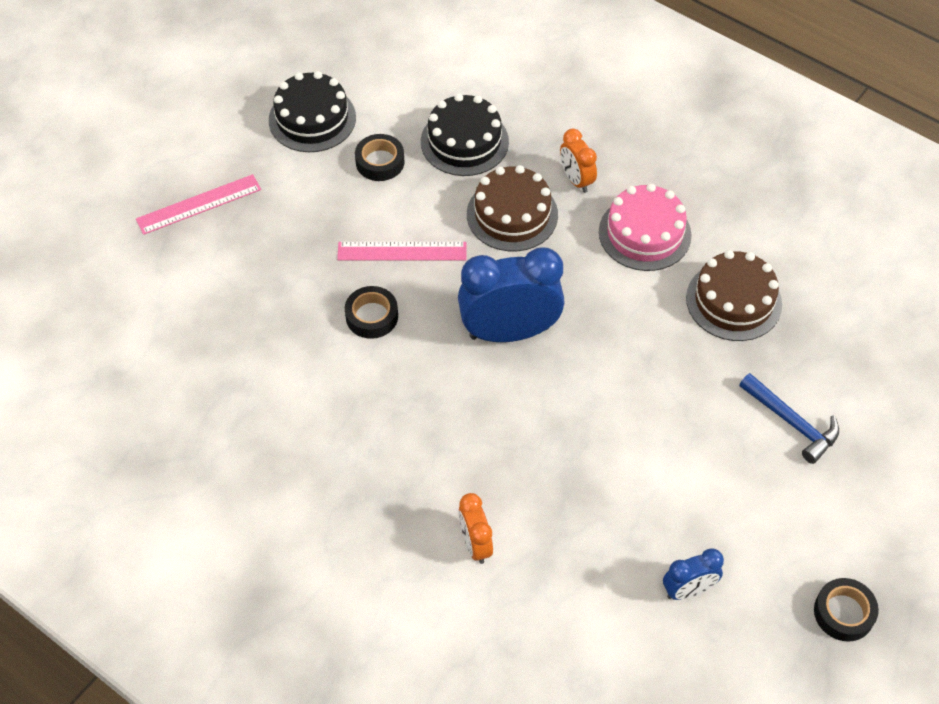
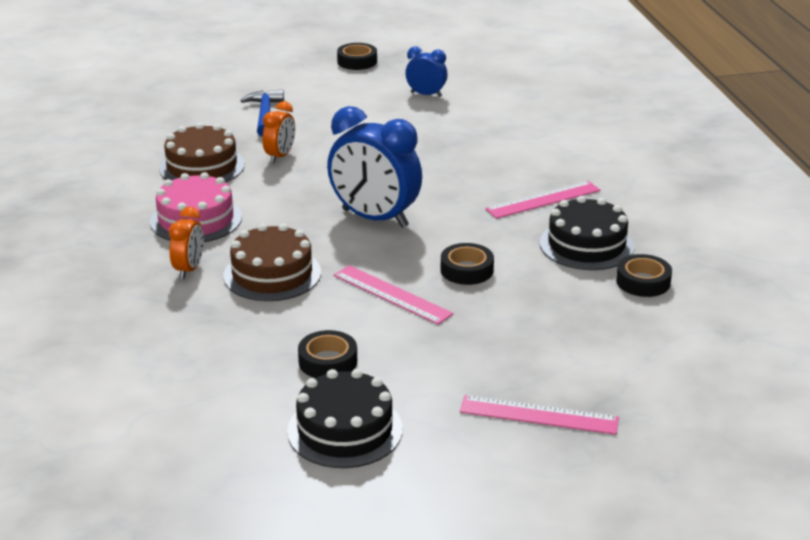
camera: 140 degrees left, 25 degrees down
(217, 397) = (643, 282): none -> black tape
(391, 463) = (543, 200): none -> pink ruler
(464, 142) = (233, 338): black cake -> black cake (586, 245)
(475, 544) = (528, 151): orange clock -> orange clock (280, 156)

